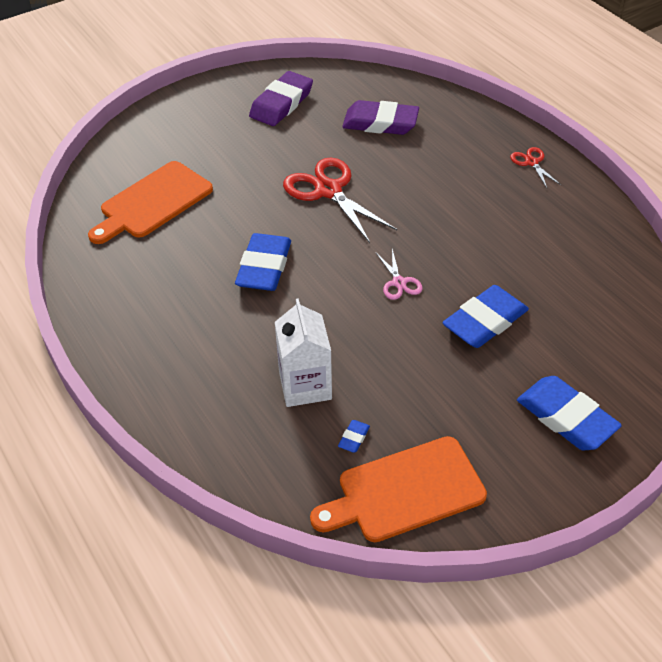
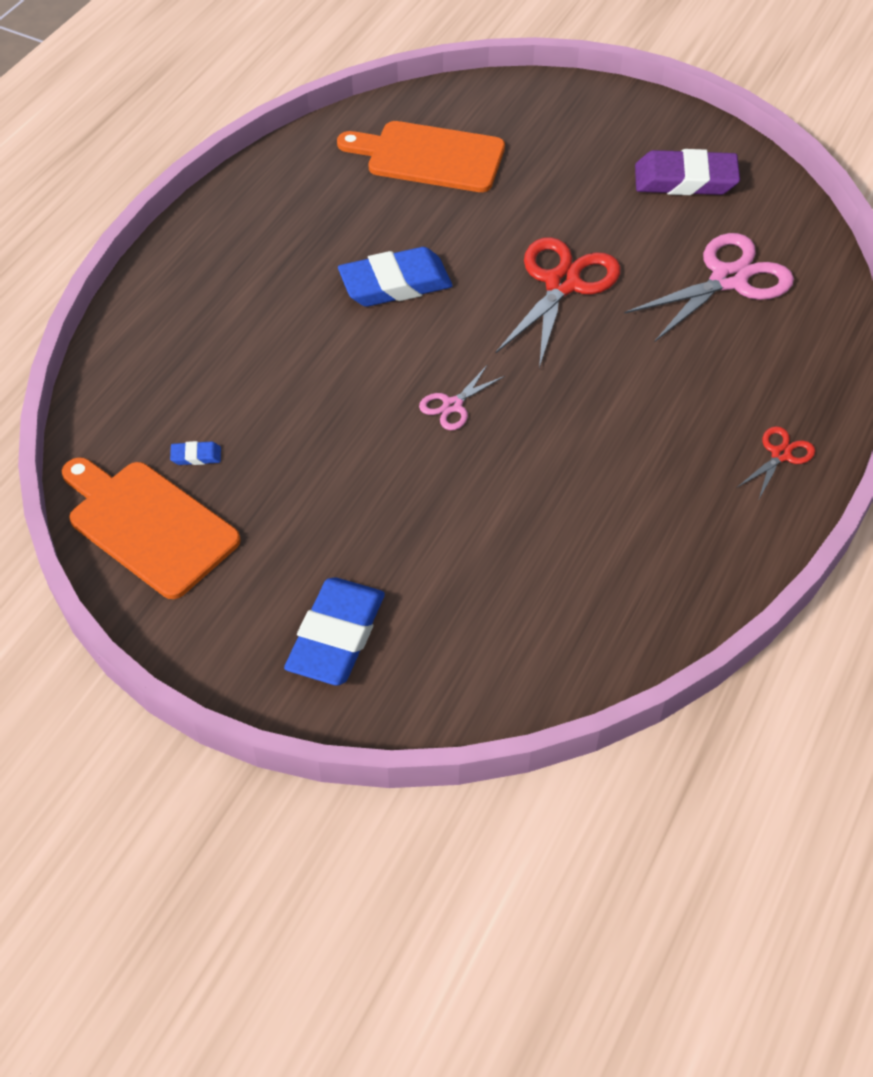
camera: 60 degrees right, 5 degrees up
(305, 385) = (244, 388): white carton -> none
(380, 123) = (728, 279): purple eraser -> pink scissors
(485, 321) = (443, 507): blue eraser -> none

